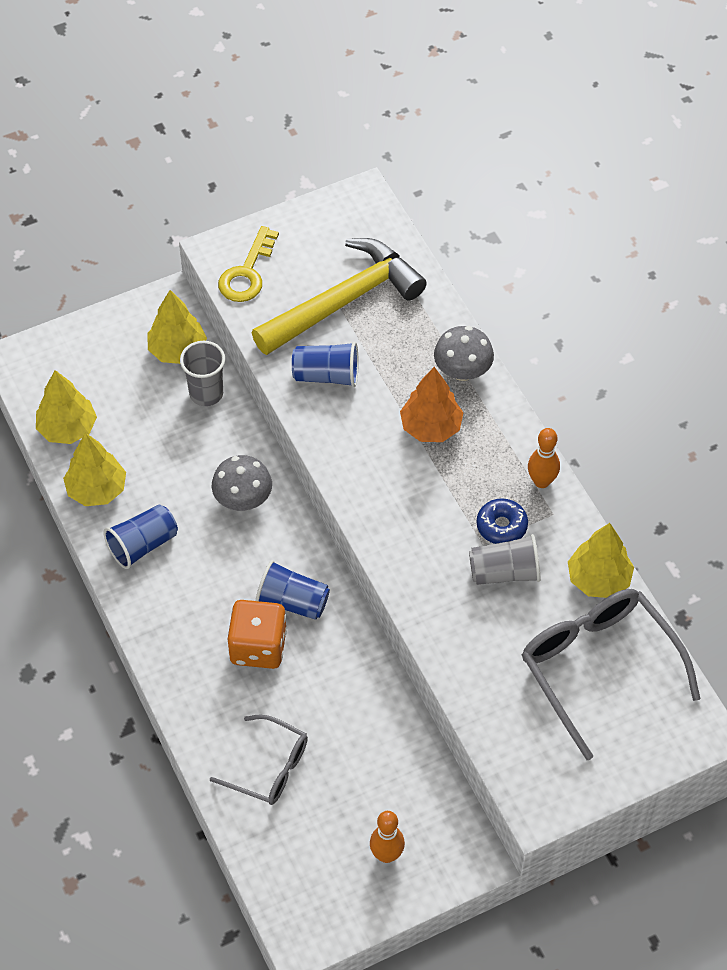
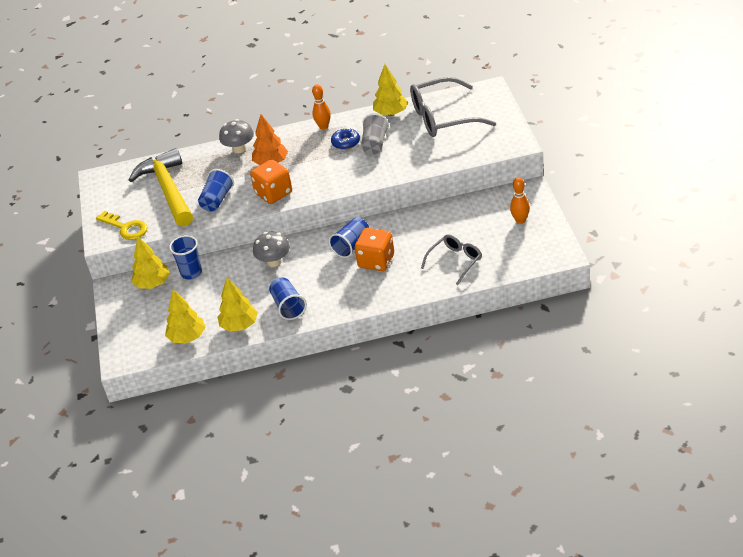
camera: 70 degrees left, 15 degrees down
(206, 393) = (191, 273): grey cup -> blue cup
(352, 451) = (273, 193): none -> orange dice

